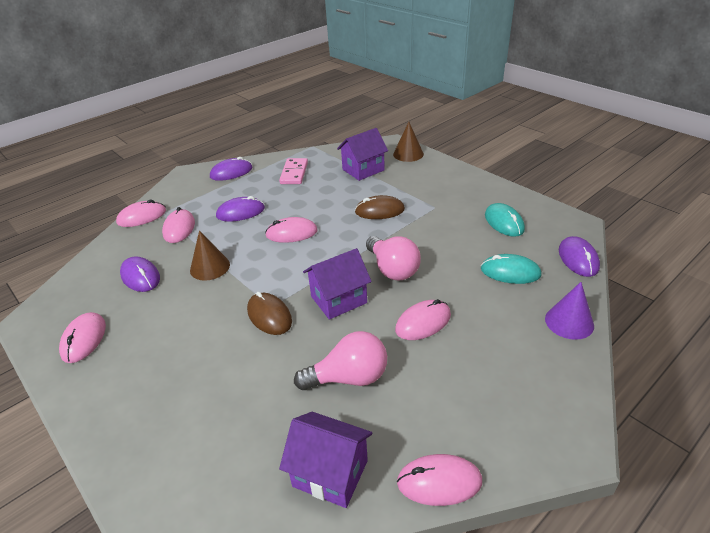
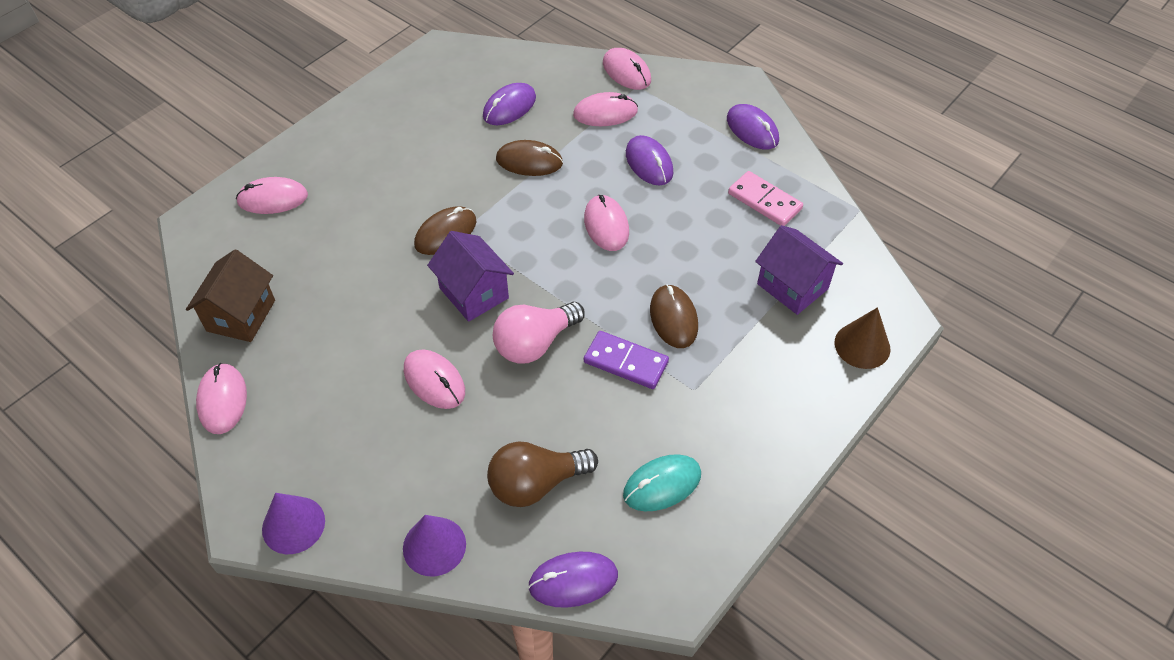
camera: 80 degrees right, 15 degrees up
(84, 339) = (412, 96): pink mouse -> pink mouse (273, 198)
(210, 267) = (529, 161): brown cone -> brown mouse
(294, 173) = (764, 201): pink domino -> pink domino turned 45 degrees clockwise
(330, 473) = (241, 316): purple house -> brown house
(349, 378) = (351, 317): pink light bulb -> none
(412, 231) = (626, 362): none -> purple domino
(510, 272) = (536, 484): turquoise mouse -> brown light bulb
(570, 410) = (293, 525): none -> purple cone

